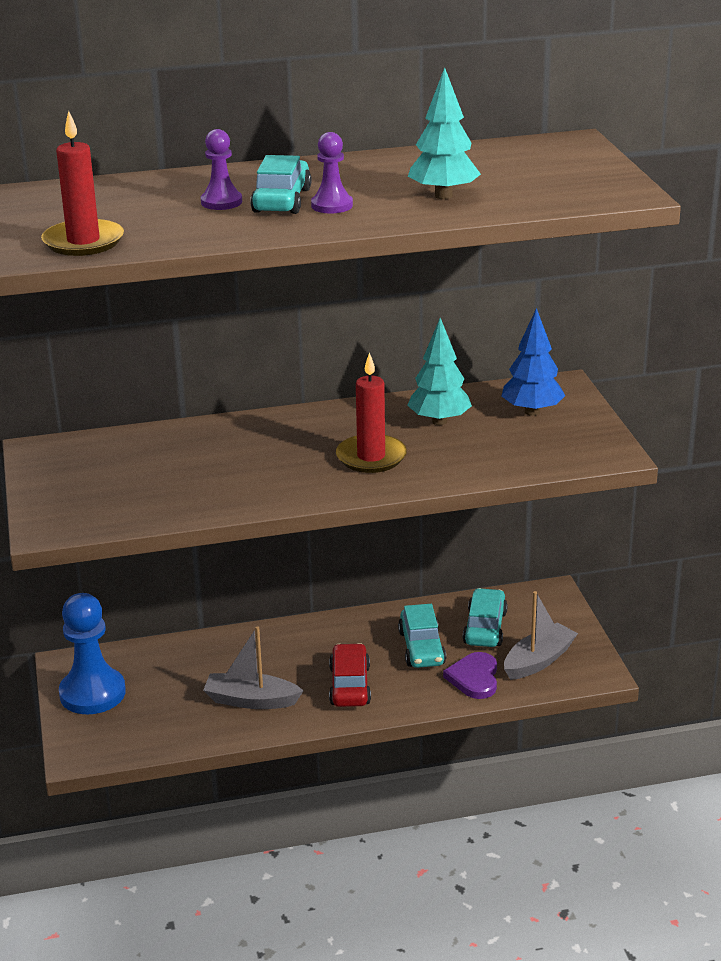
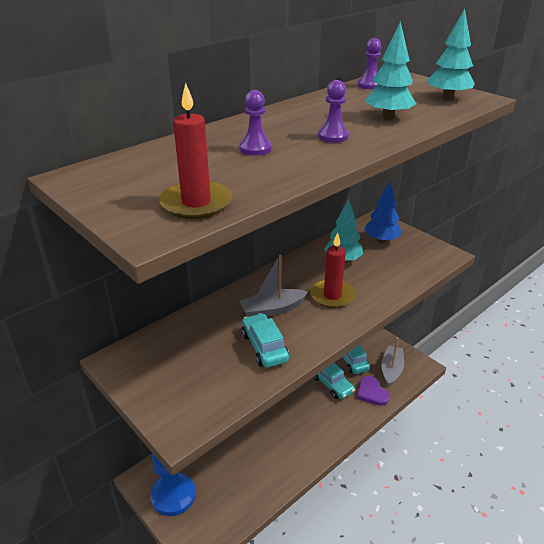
camera: 30 degrees left, 5 degrees up
(251, 700) = (271, 458): grey boat -> grey boat (272, 309)
(281, 200) = (295, 139): turquoise car -> turquoise car (264, 347)
(349, 685) = (315, 424): red car -> none
(503, 149) = (369, 85): none -> purple pawn
(578, 185) = (447, 98): none -> turquoise tree

